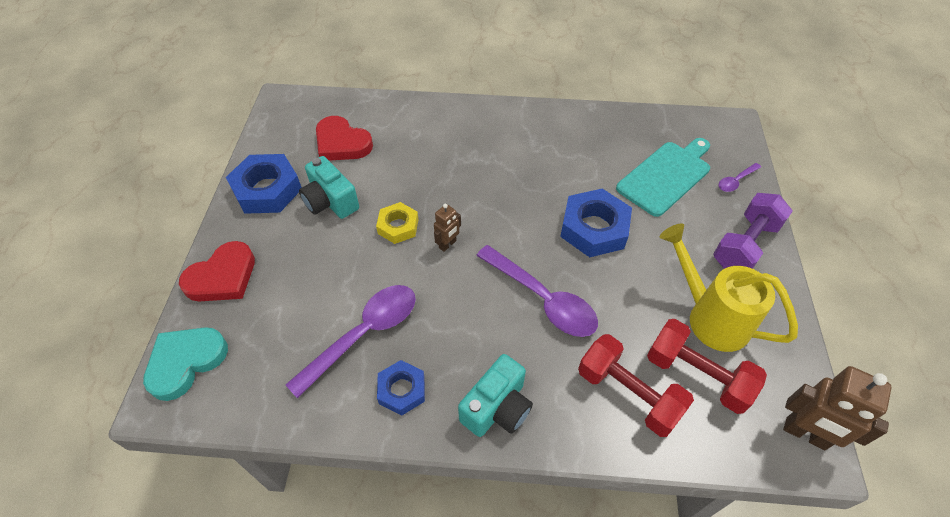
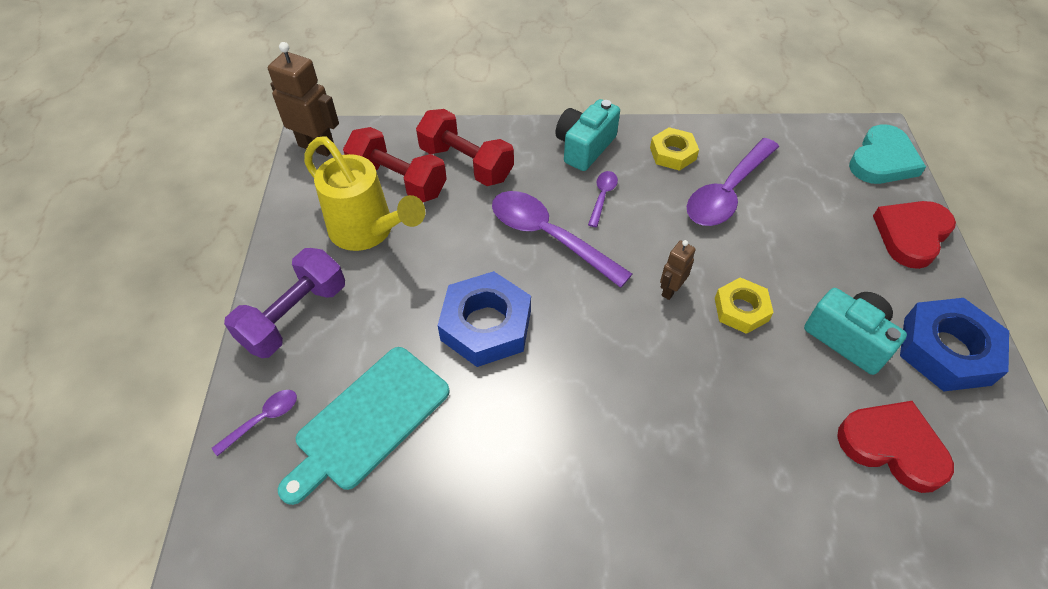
camera: 175 degrees right, 0 degrees up
(402, 390) = (672, 153): blue nut -> yellow nut
(487, 339) = (602, 196): none -> purple spoon

